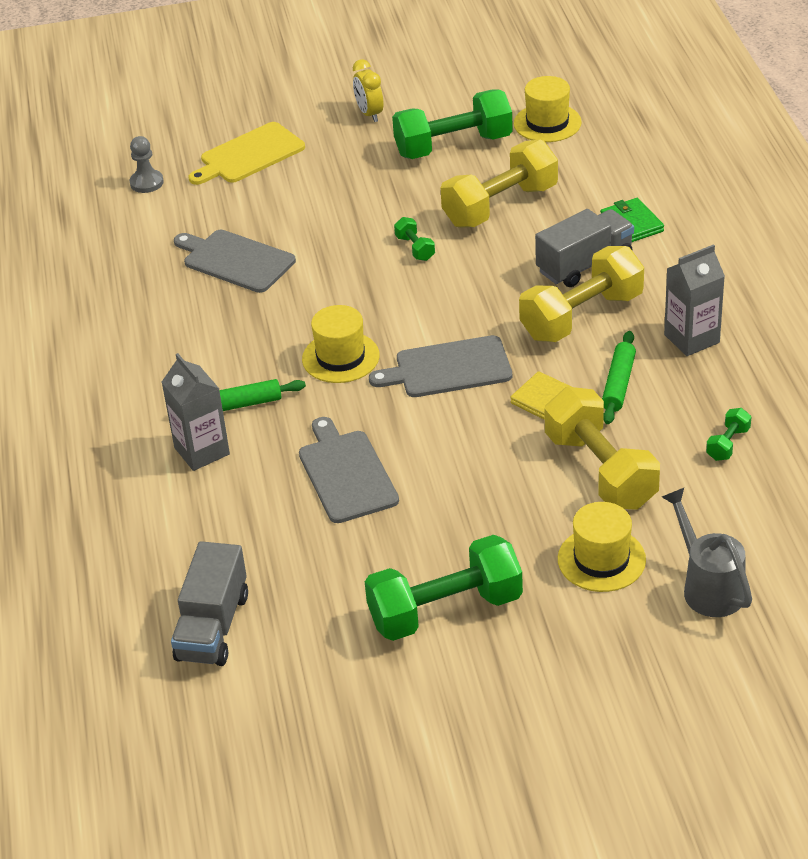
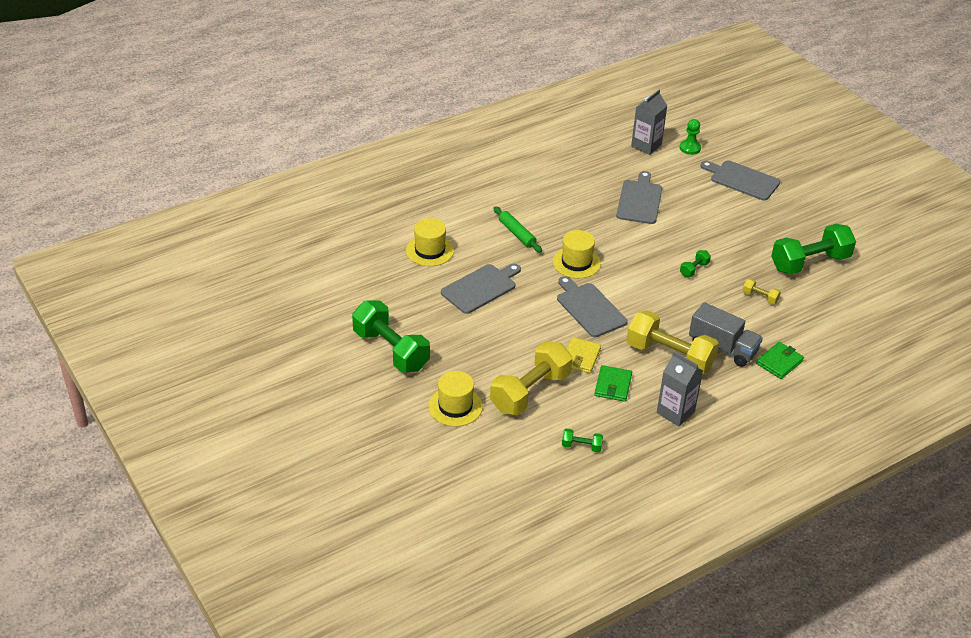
camera: 65 degrees right, 0 degrees up
(146, 183) = (690, 148): grey pawn -> green pawn
(202, 451) = (474, 230): grey carton -> grey carton (646, 146)
(213, 627) = (347, 268): grey truck -> none
(249, 155) = (742, 180): yellow cutting board -> grey cutting board
(369, 114) = (818, 218): yellow clock -> none
(453, 146) = (810, 263): green dumbbell -> green dumbbell turned 75 degrees counterclockwise
(500, 206) = (760, 297): yellow dumbbell -> yellow dumbbell, size x0.43
(547, 123) = (865, 300): yellow hat -> yellow hat (430, 250)
(618, 384) = (613, 385): green rolling pin -> green wallet
(708, 587) = (451, 457): grey watering can -> none

